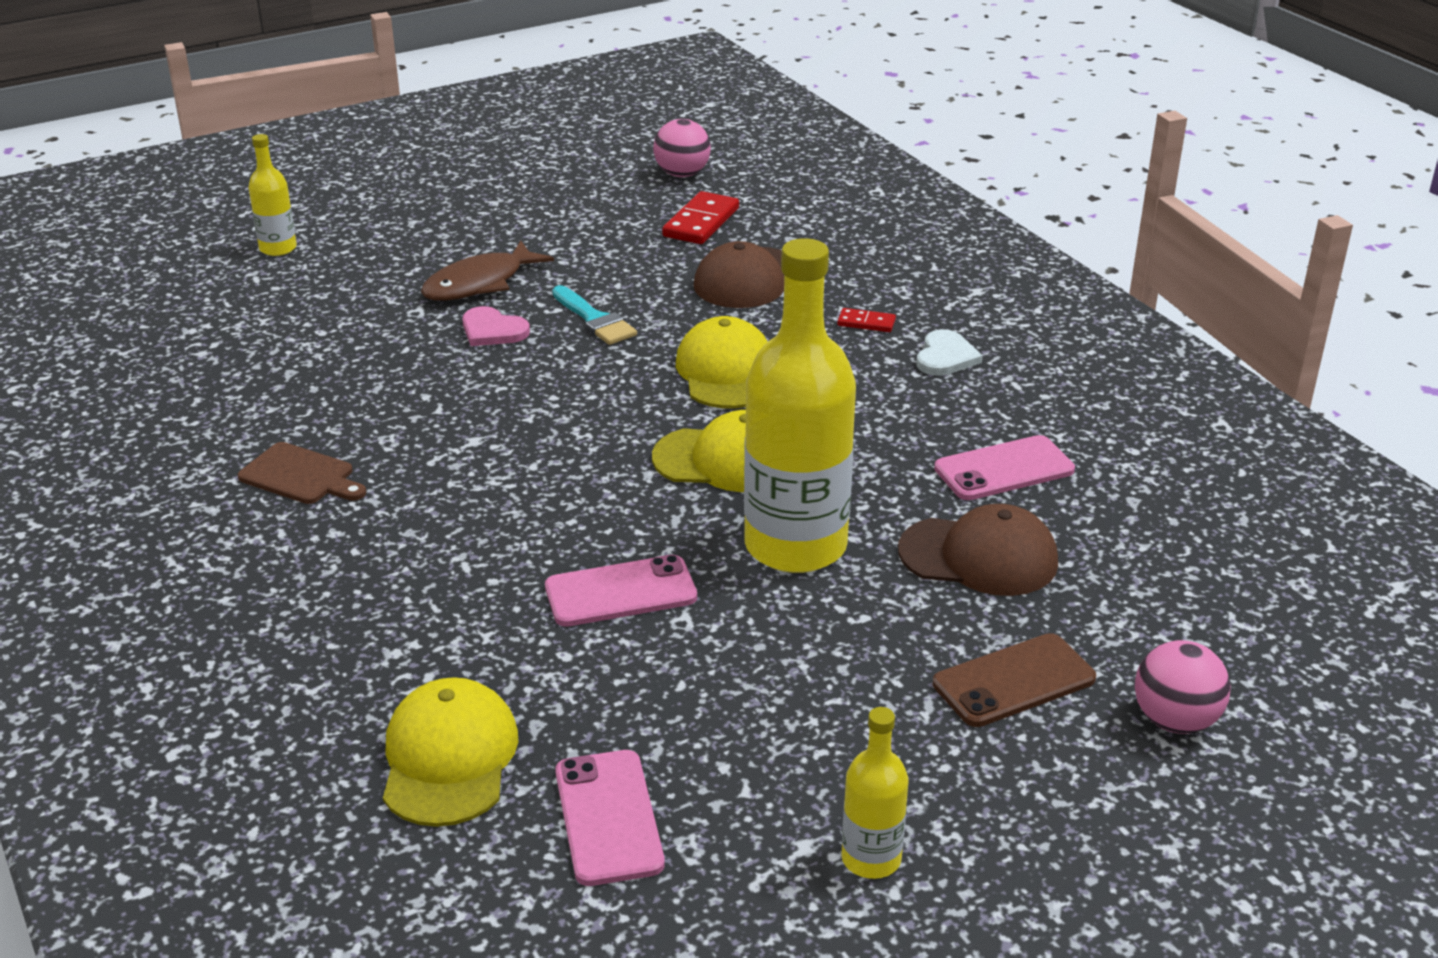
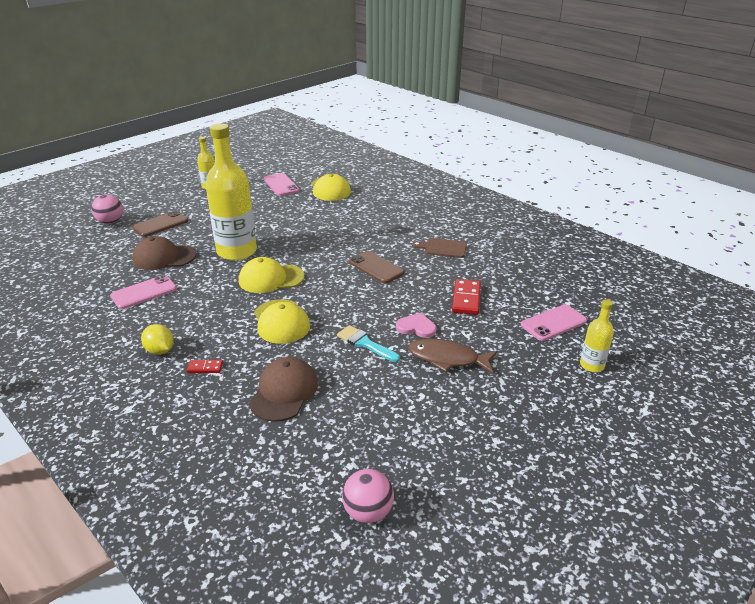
camera: 165 degrees right, 0 degrees up
(480, 283) = (447, 358): brown fish -> brown fish turned 105 degrees counterclockwise
(487, 451) = (376, 267): none -> brown phone
(620, 592) = (298, 229): pink phone -> pink phone (553, 323)
(701, 222) = (331, 446): red domino -> red domino (466, 299)
(945, 357) = (160, 350): white heart -> yellow lemon

